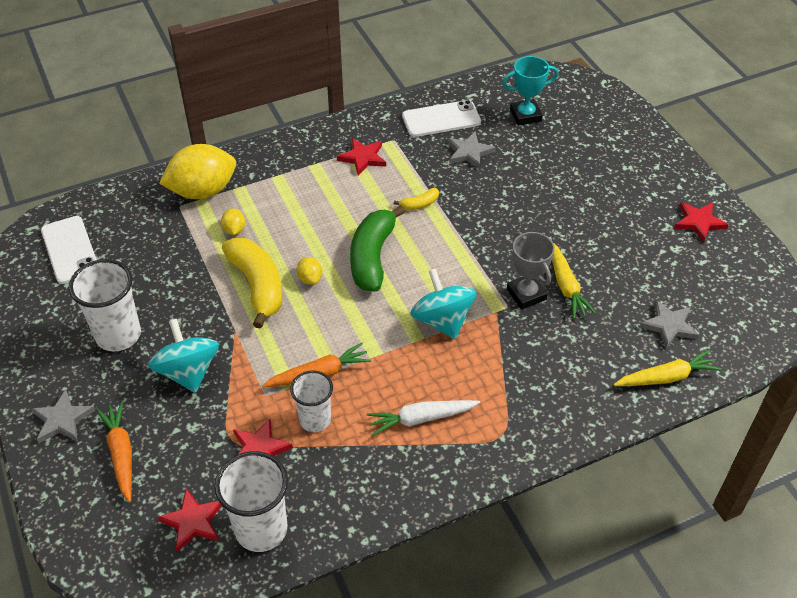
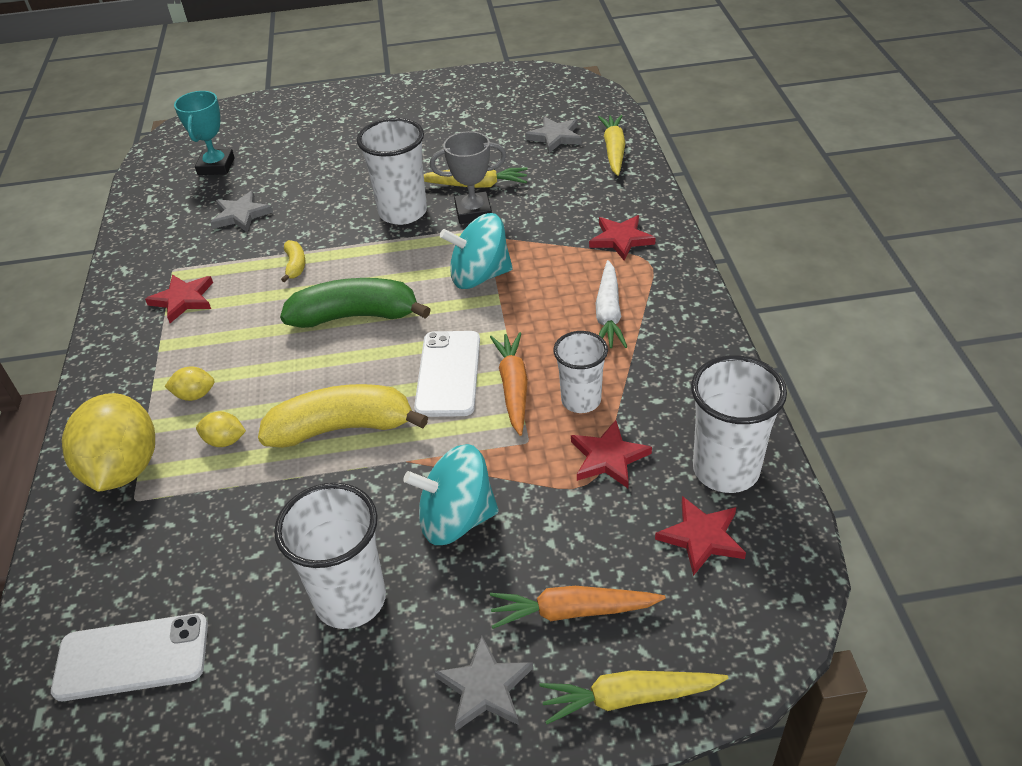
camera: 70 degrees left, 5 degrees down
(60, 498) = (629, 698): none -> yellow carrot
(310, 278) = (358, 375): yellow lemon -> yellow lemon (195, 395)
(372, 257) = (355, 316): green banana -> green banana turned 150 degrees clockwise
(441, 119) = (170, 226): white phone -> white phone (448, 373)
(508, 248) = (403, 212): none -> white cup
(699, 222) = (440, 96): red star -> red star (621, 239)

